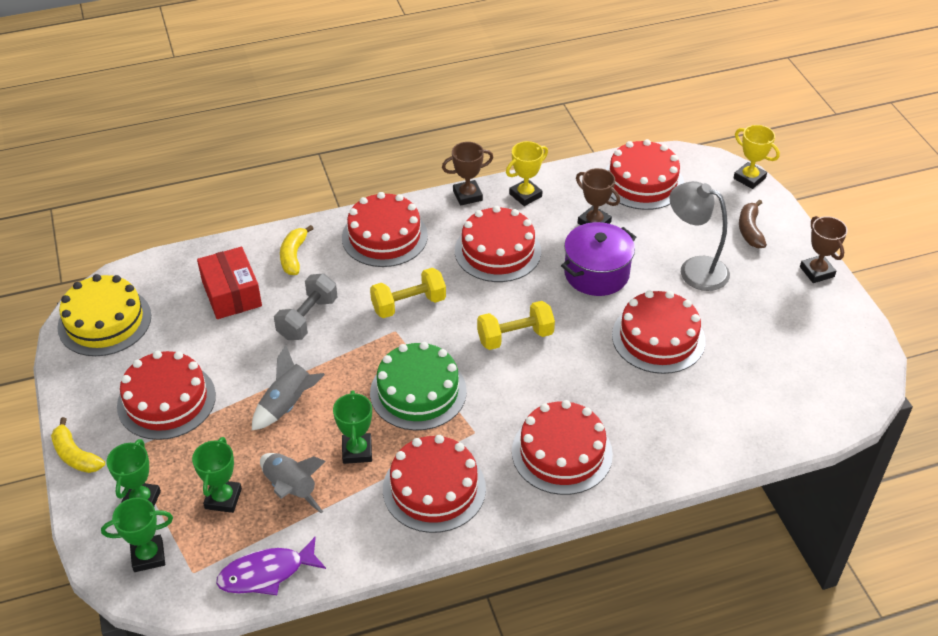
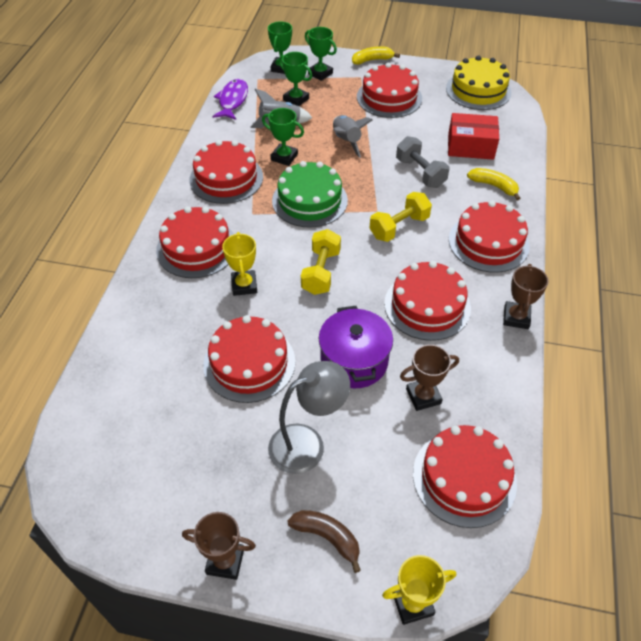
camera: 120 degrees right, 5 degrees up
(408, 304) = (399, 227): yellow dumbbell -> yellow dumbbell turned 45 degrees clockwise
(525, 195) = (494, 361): yellow trophy -> yellow trophy (244, 285)

